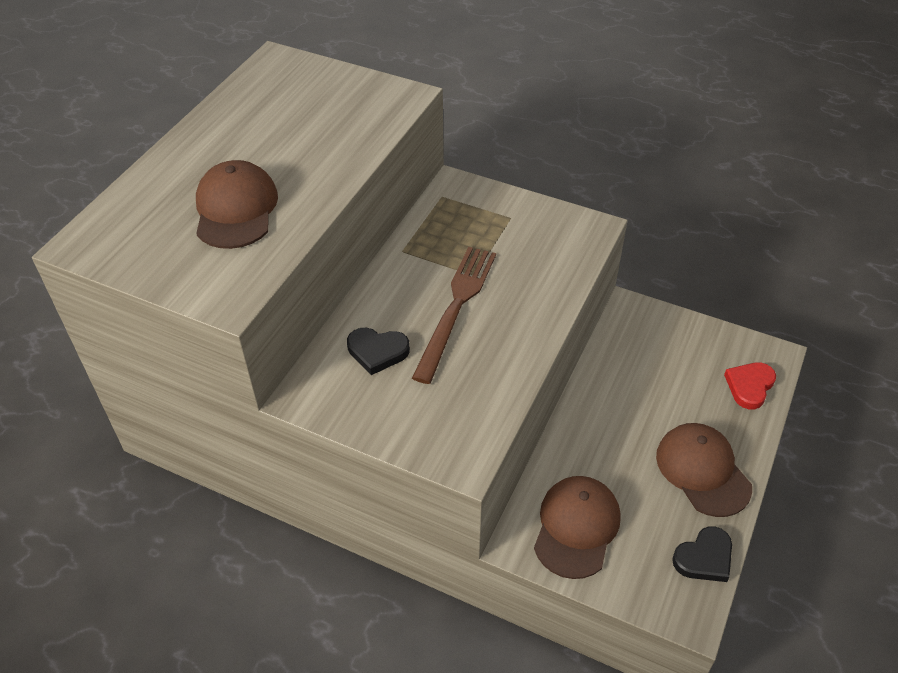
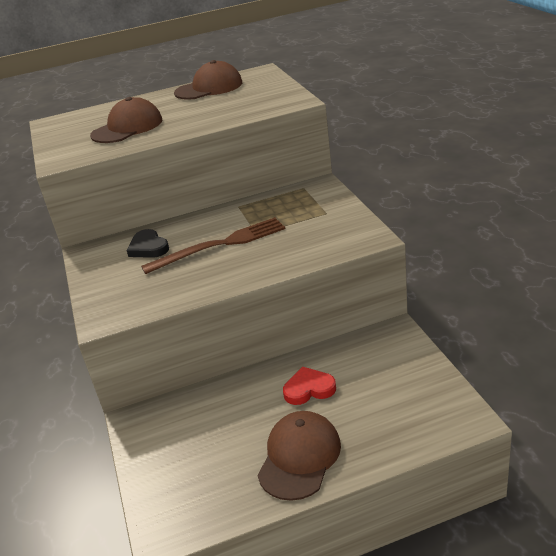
camera: 50 degrees right, 15 degrees down
(576, 527) = (174, 433): brown cap -> brown cap (209, 88)
(704, 558) = (220, 509): black heart -> none
(749, 386) = (417, 428): red heart -> red heart (309, 389)

